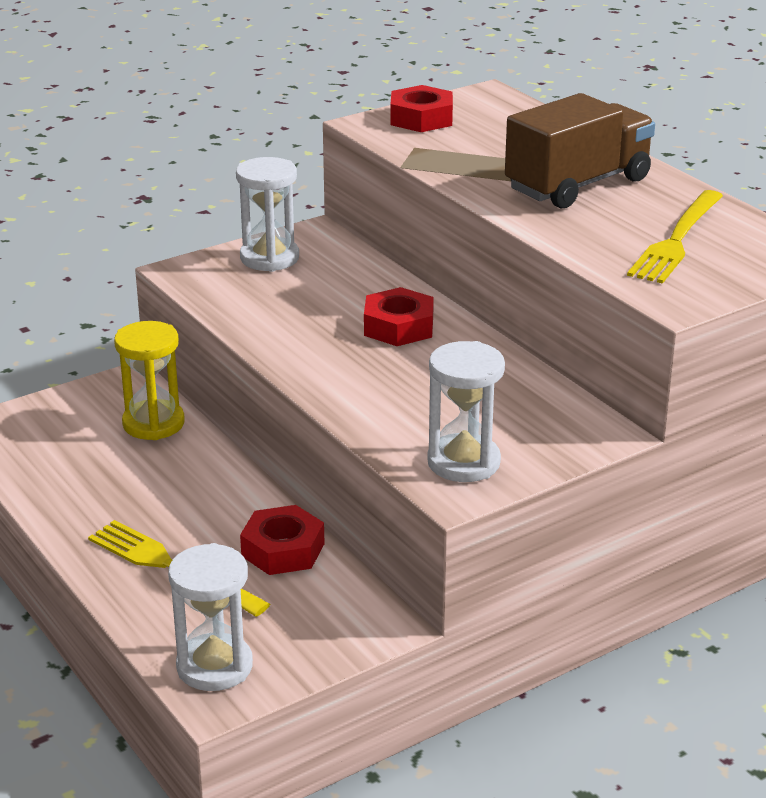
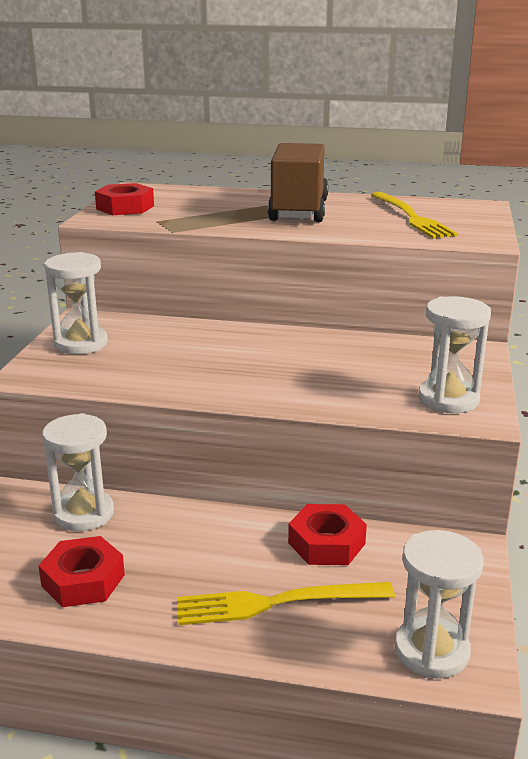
camera: 45 degrees left, 5 degrees down
(153, 423) = (84, 514): yellow hourglass -> white hourglass
(398, 327) = (250, 347): red nut -> red nut (83, 580)

